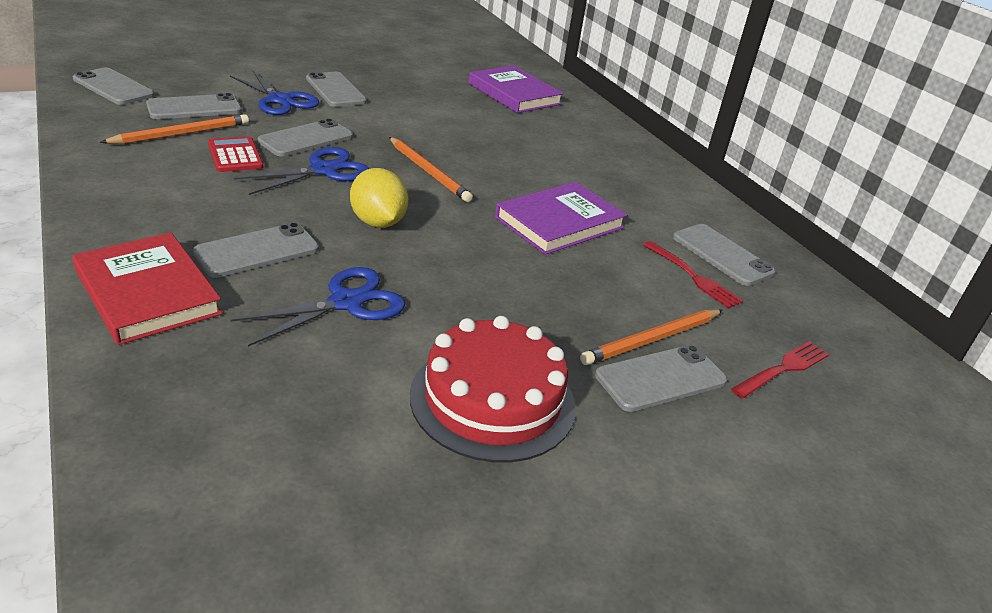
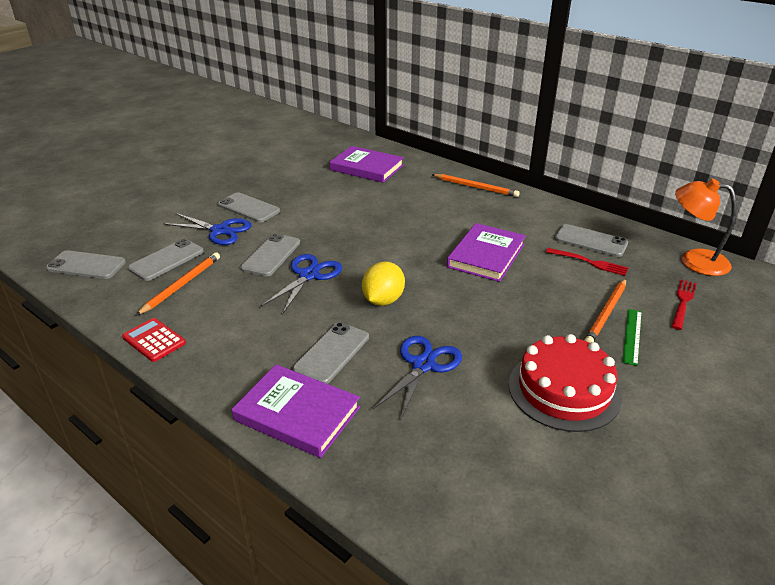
camera: 20 degrees left, 0 degrees up
(147, 293) = (297, 414): red book -> purple book
(235, 155) = (238, 287): red calculator -> red calculator (154, 340)
(378, 222) = (383, 300): yellow lemon -> yellow lemon turned 75 degrees clockwise
(428, 172) = (375, 249): orange pencil -> orange pencil (476, 187)
(660, 378) = (632, 336): grey phone -> green ruler
(856, 328) = (694, 260): none -> orange lamp

